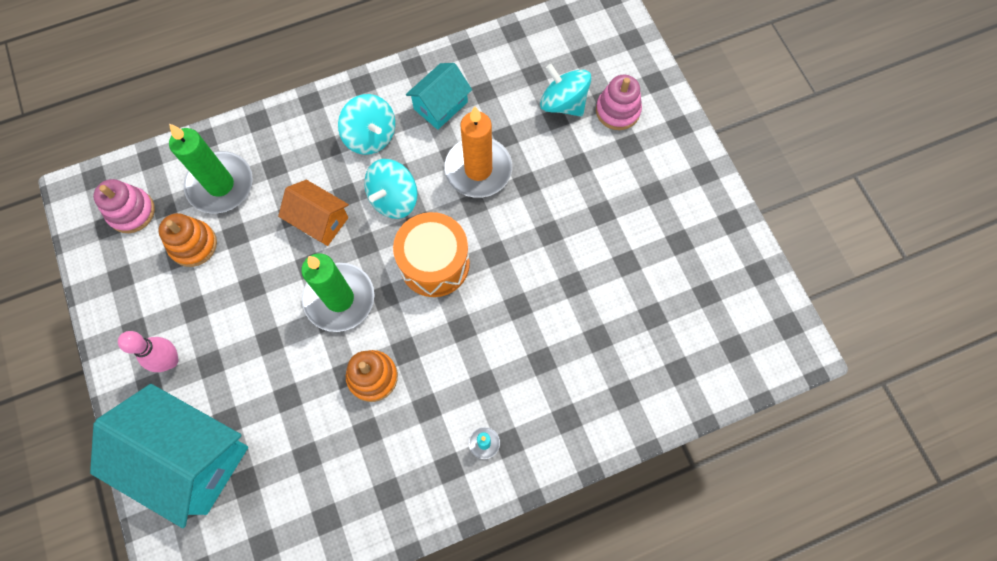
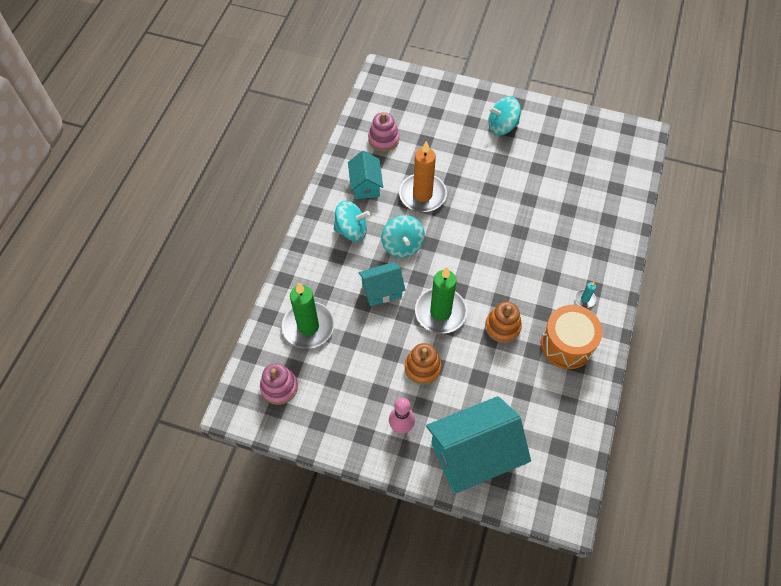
camera: 50 degrees left, 10 degrees down
(193, 244) = (335, 366): orange stacking toy -> orange stacking toy (422, 367)
(319, 221) = (382, 290): orange house -> turquoise house
(434, 263) = (460, 252): orange drum -> orange drum (566, 344)
(563, 103) = (419, 131): turquoise spinning top -> turquoise spinning top (502, 126)
(617, 110) = (447, 112): pink stacking toy -> pink stacking toy (383, 139)

